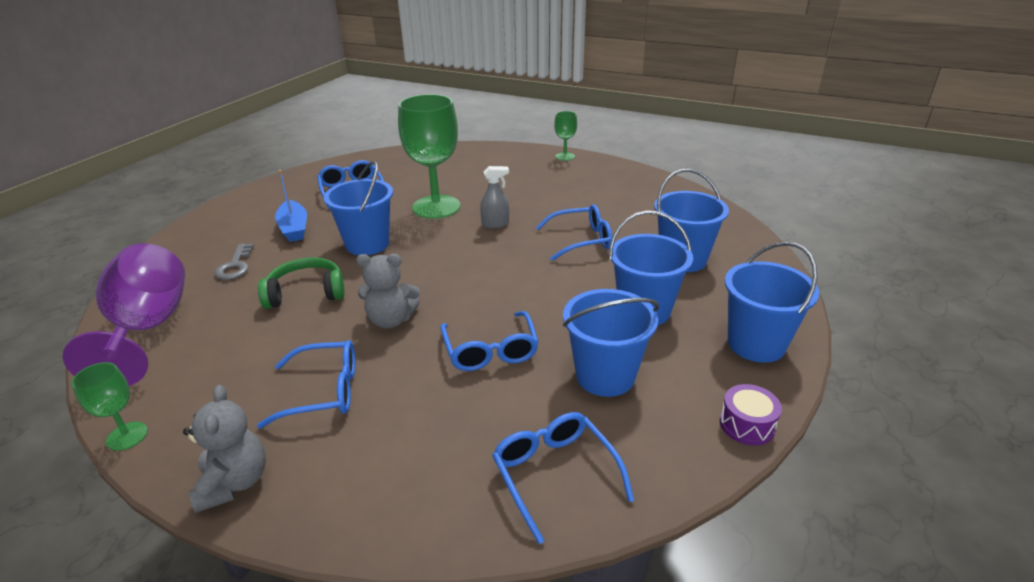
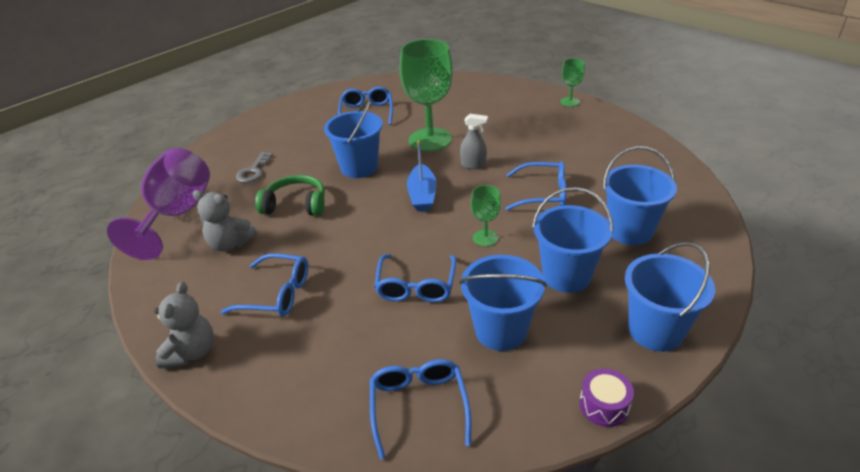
camera: 20 degrees right, 5 degrees up
(127, 436) = (137, 299): green goblet -> green goblet (485, 238)
(294, 228) = (308, 143): blue boat -> blue boat (422, 195)
(391, 320) = (350, 242): grey teddy bear -> grey teddy bear (230, 244)

